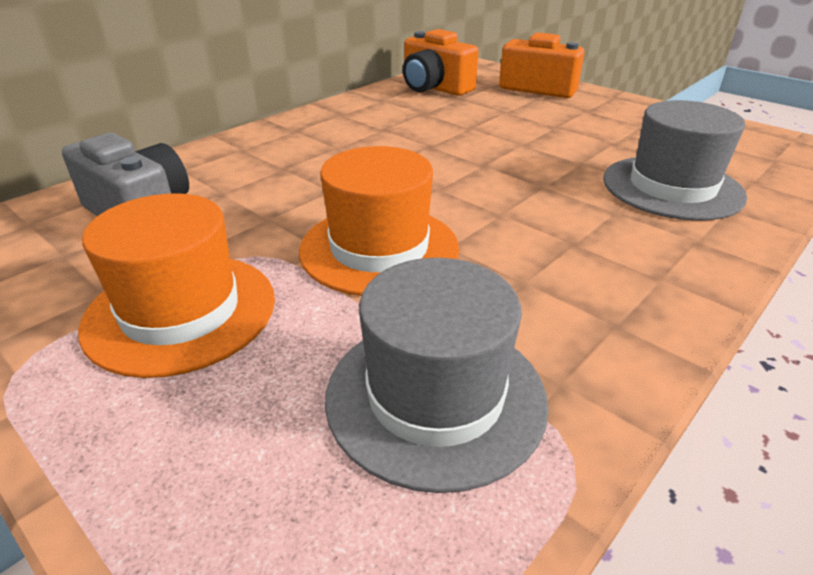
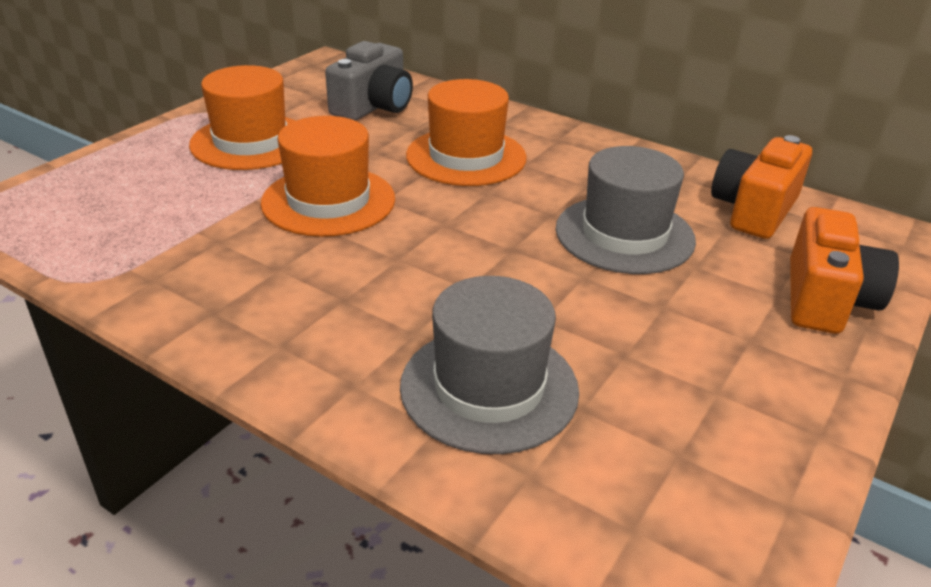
camera: 80 degrees right, 0 degrees up
(308, 170) = (466, 157): none -> orange hat
(435, 396) = (152, 232): grey hat -> grey hat (624, 234)

